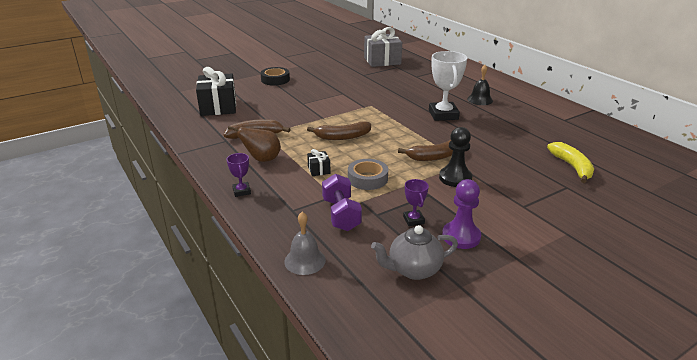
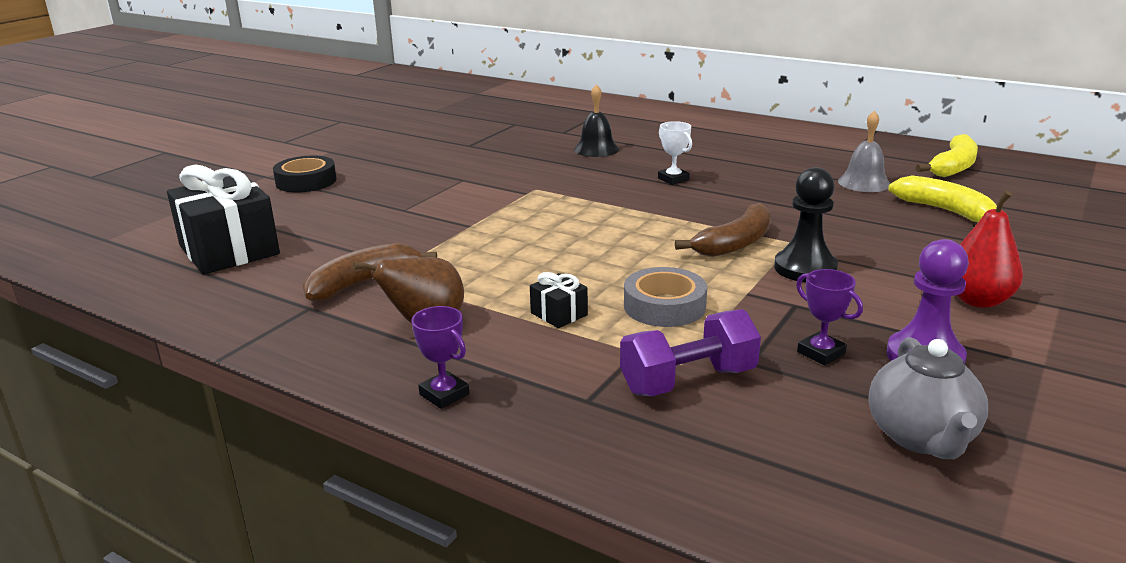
camera: 25 degrees left, 5 degrees down
(305, 260) = (717, 488): grey bell -> grey bell (864, 183)
(341, 214) = (688, 381): purple dumbbell -> purple dumbbell turned 75 degrees counterclockwise
(342, 137) = (541, 248): brown banana -> none
(382, 61) = (479, 119): grey gift -> none
(413, 270) = (921, 437): grey teapot -> grey teapot turned 45 degrees counterclockwise
(443, 115) = (673, 179): white trophy -> white trophy, size x0.50
(480, 100) = (703, 147): black bell -> black bell (596, 149)
(525, 218) = (977, 300): none -> red pear
(612, 142) = (953, 167): none -> yellow banana

